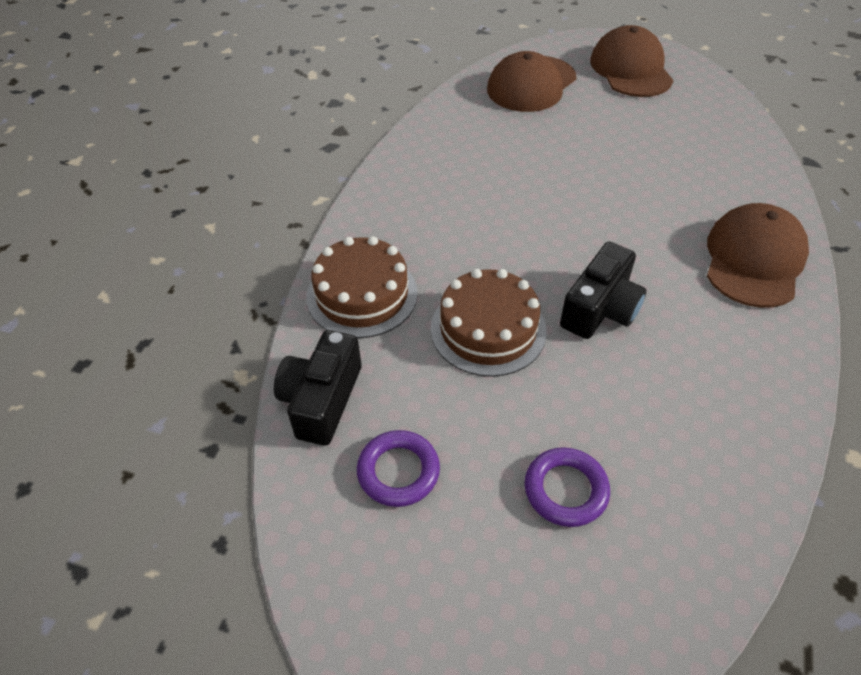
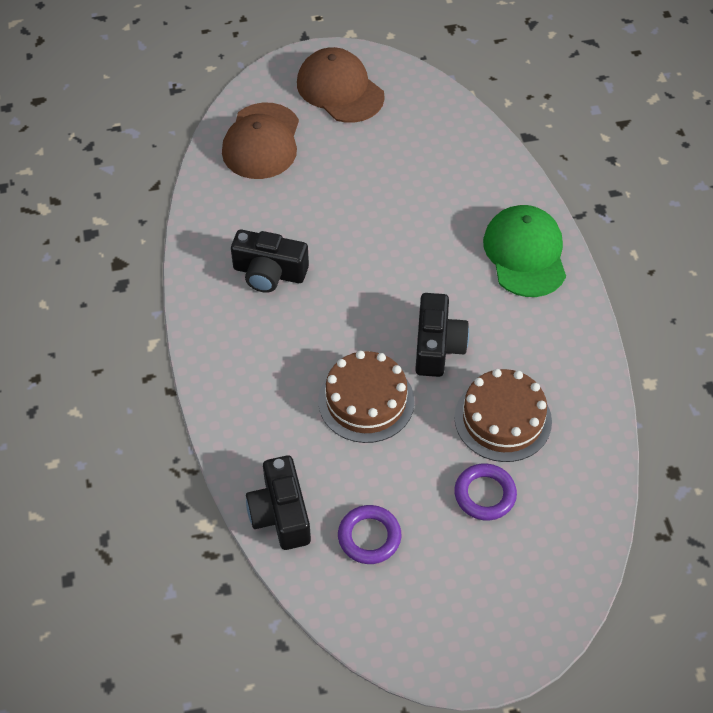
camera: 30 degrees left, 5 degrees up
(362, 295) = (252, 416): brown cake -> brown cake (503, 419)
(467, 182) = (269, 273): none -> black camera
(753, 260) = (525, 254): brown cap -> green cap

